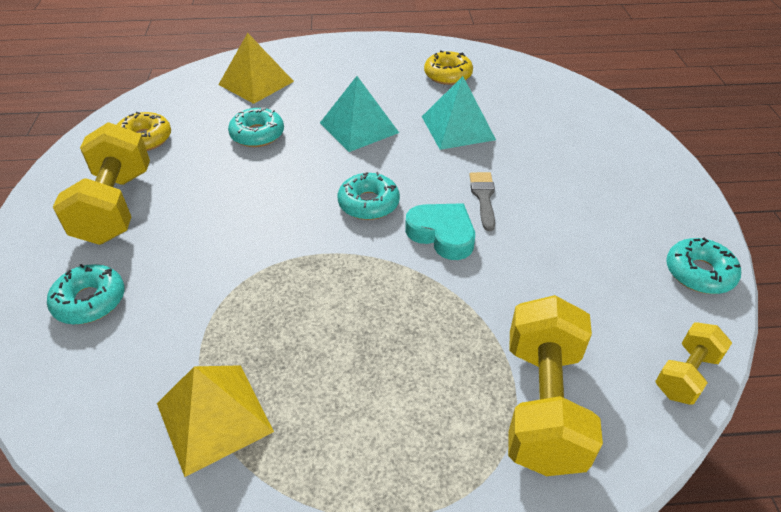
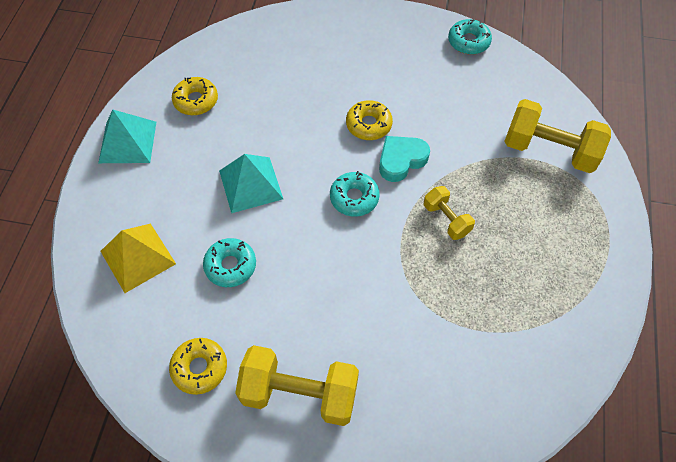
camera: 75 degrees left, 15 degrees up
(90, 301) = (415, 409): turquoise donut -> none
(214, 417) = (535, 324): yellow pyramid -> none
(458, 128) = (278, 116): turquoise pyramid -> turquoise pyramid (128, 142)
(483, 197) = (368, 125): grey brush -> yellow donut
(686, 374) = (539, 80): yellow dumbbell -> yellow dumbbell (446, 219)

